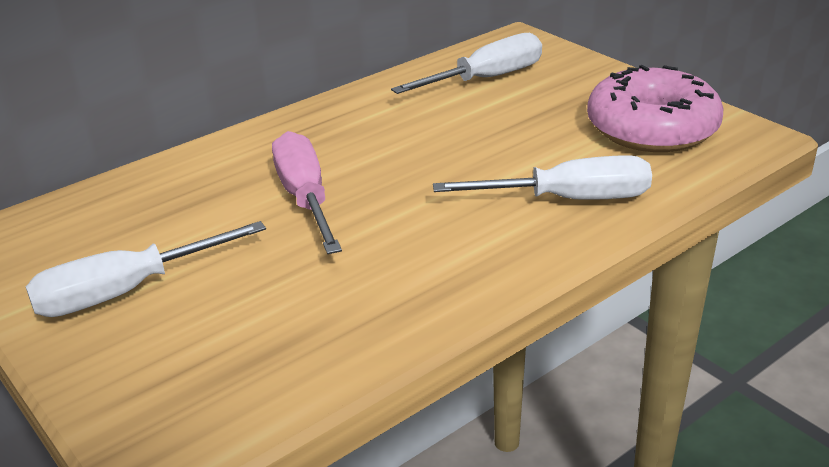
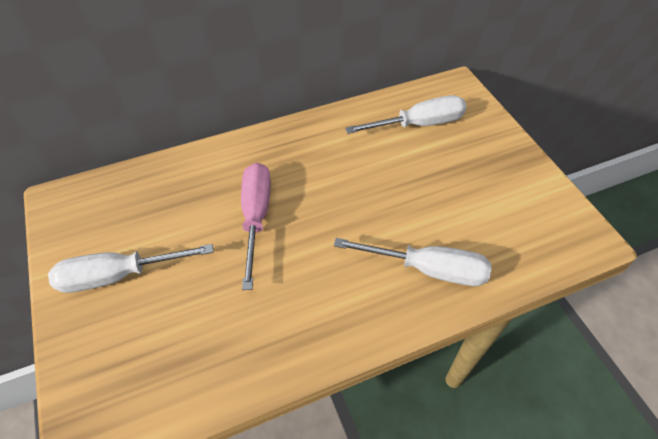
camera: 15 degrees right, 20 degrees up
(652, 128) = (516, 209): pink donut -> none

